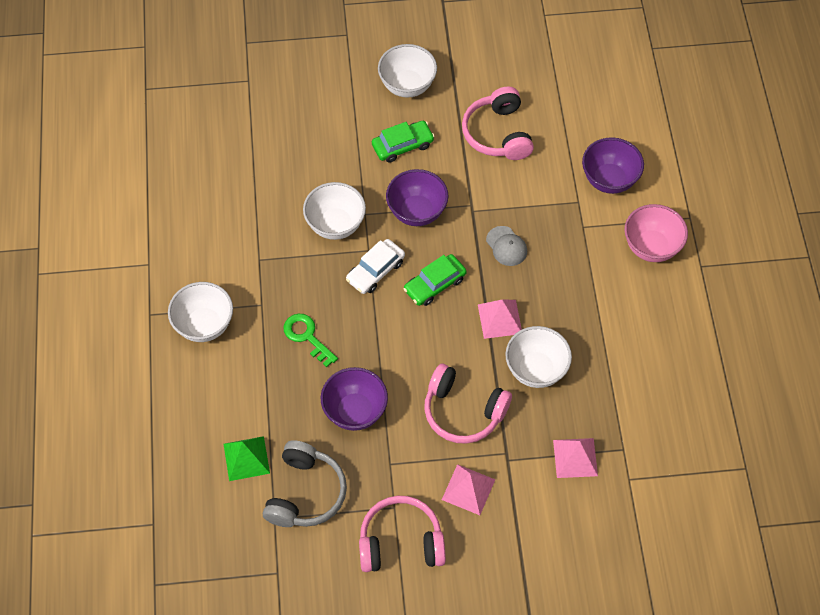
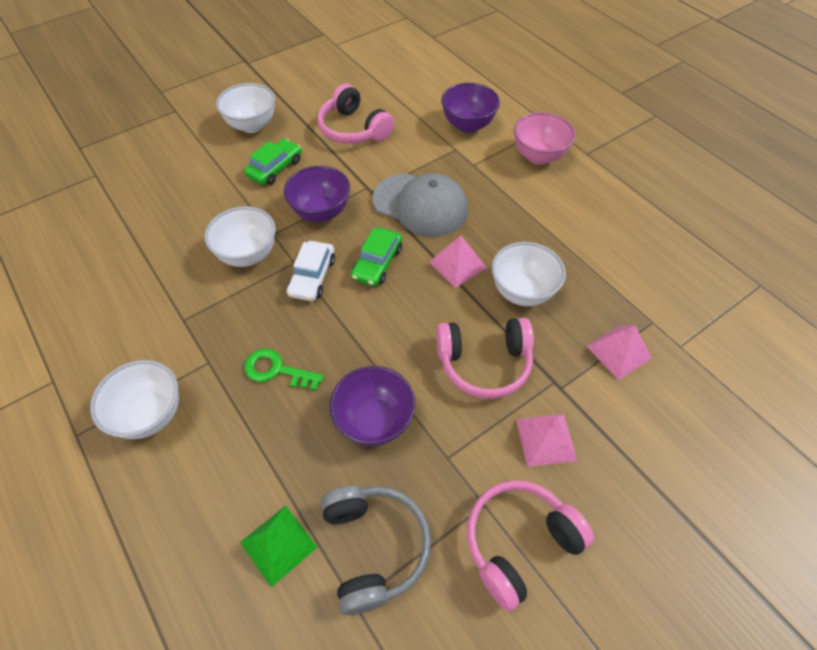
camera: 30 degrees left, 5 degrees down
(506, 246) = (420, 205): grey cap -> grey cap, size x2.06

